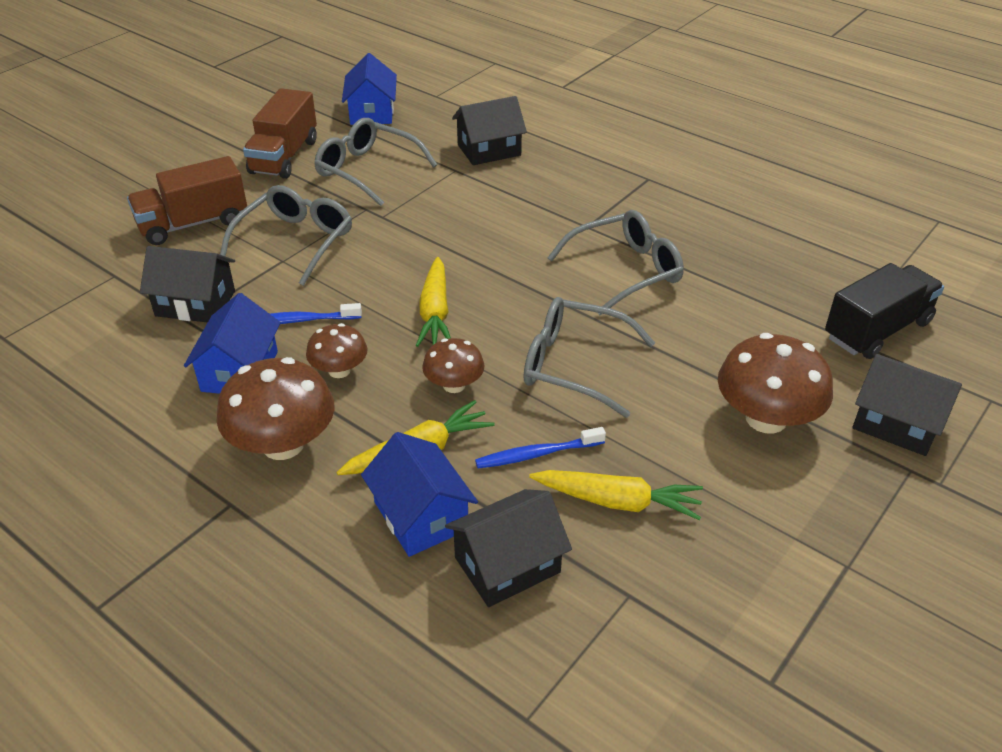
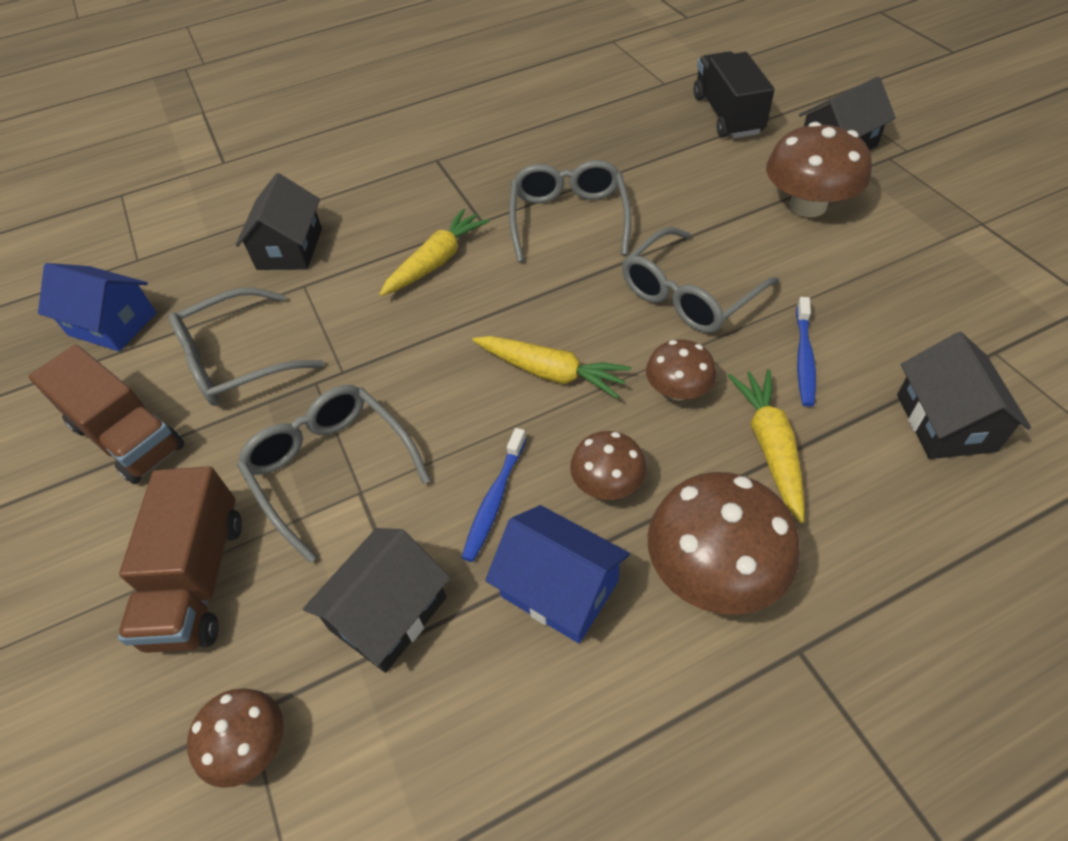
camera: 60 degrees left, 10 degrees up
(96, 283) = (251, 746): none -> brown mushroom
(421, 516) = (865, 471): blue house -> none
(617, 501) = (882, 323): yellow carrot -> yellow carrot (436, 262)

